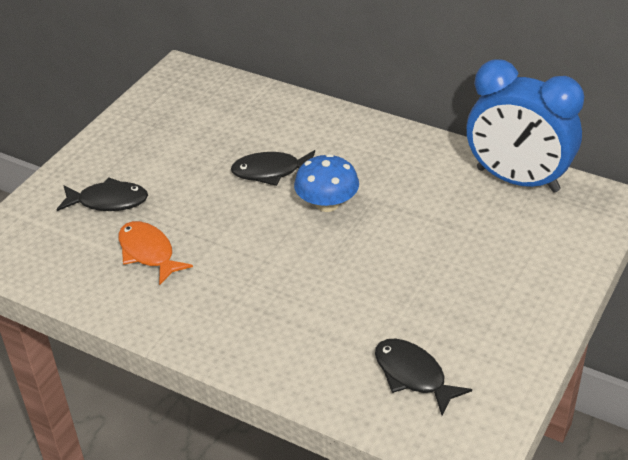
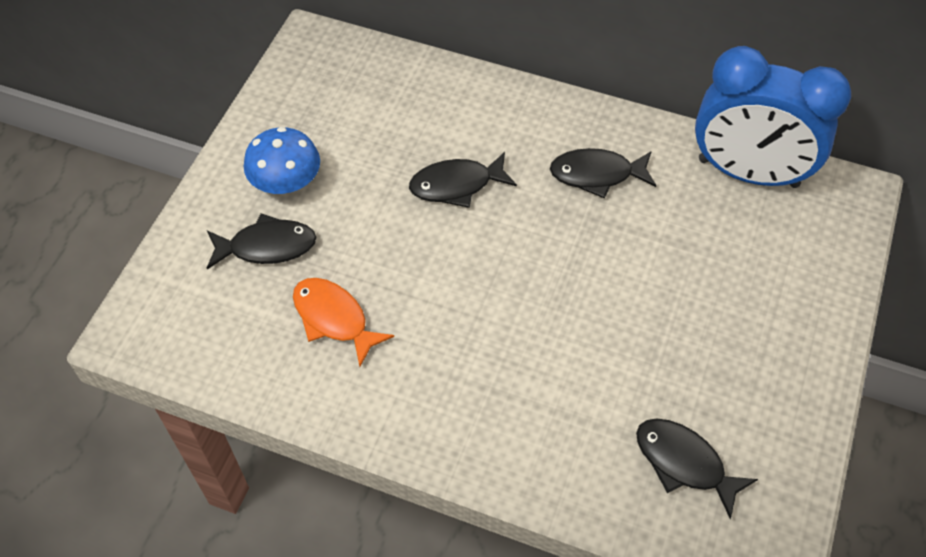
camera: 10 degrees left, 15 degrees up
(327, 204) = (533, 227): blue mushroom -> blue mushroom (286, 182)
(389, 172) = (597, 174): none -> black fish

